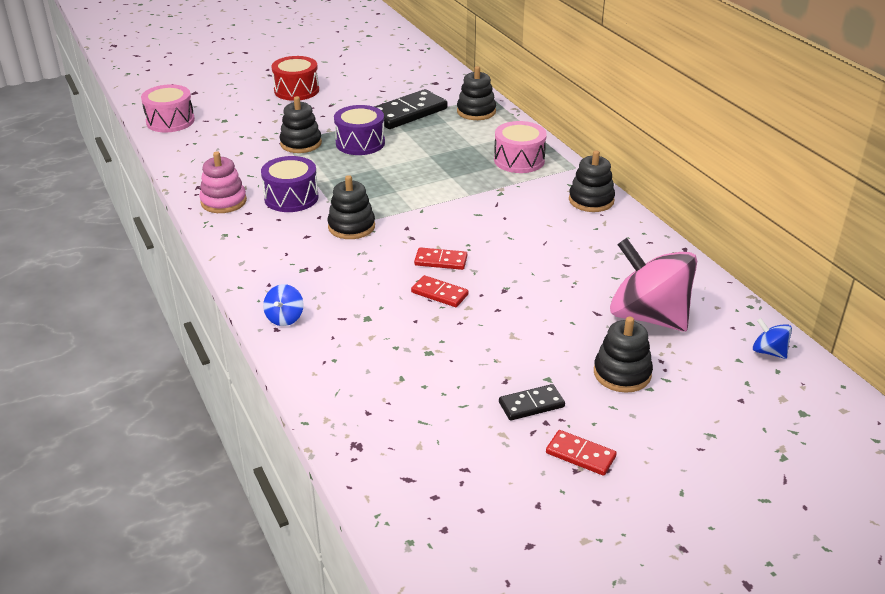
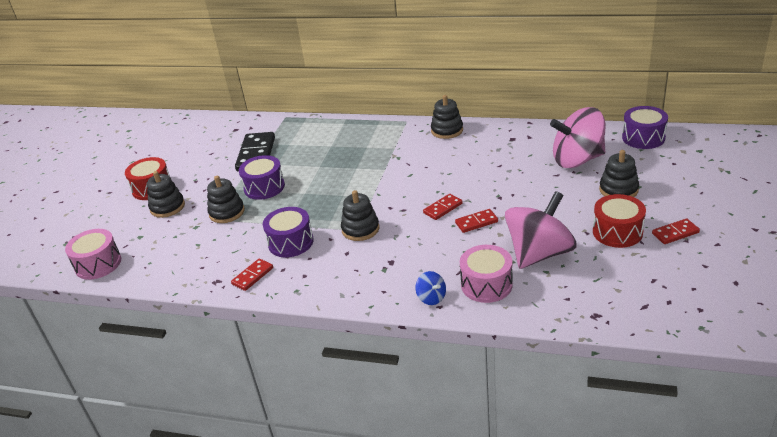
camera: 45 degrees left, 0 degrees up
(223, 201) = (252, 276): pink stacking toy -> red domino
(428, 360) = (539, 253): none -> pink spinning top
(476, 112) = (295, 129): black stacking toy -> black stacking toy (167, 207)
(519, 160) = (372, 136): pink drum -> pink drum (486, 285)
(531, 405) = (617, 232): black domino -> red drum
(769, 352) = (643, 138): blue spinning top -> purple drum

